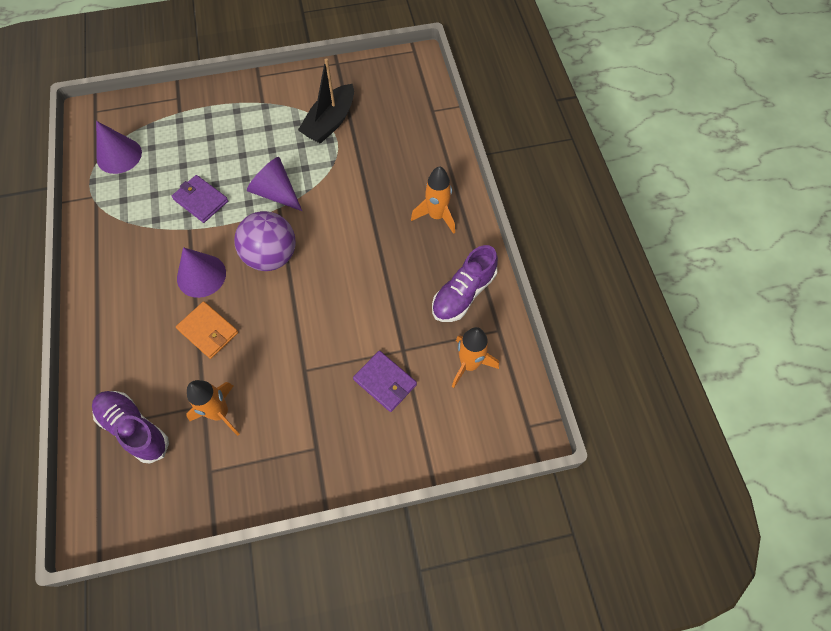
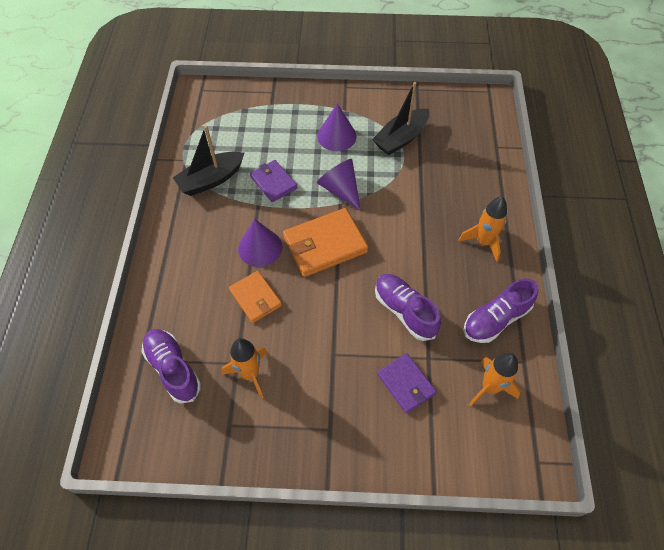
camera: 15 degrees right, 5 degrees down
(119, 155) = (213, 130): purple cone -> purple cone (336, 136)
(129, 212) = (211, 180): none -> black boat
(271, 256) = (325, 244): purple ball -> orange wallet
(369, 307) = (404, 311): none -> purple shoe

